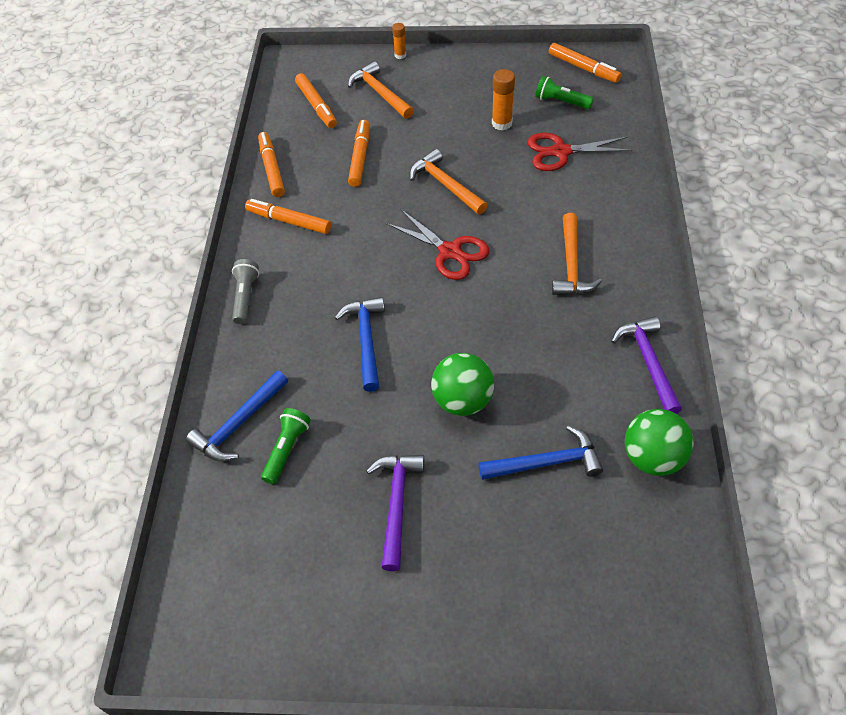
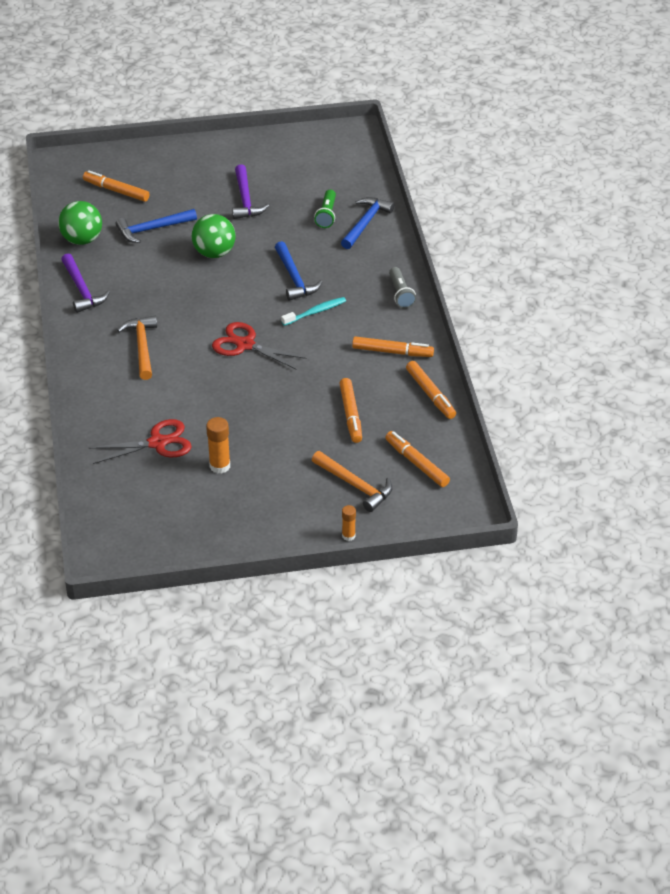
camera: 165 degrees right, 10 degrees down
(356, 285) = (315, 312): none -> turquoise toothbrush
(445, 185) = (262, 399): orange hammer -> none
(561, 102) = (161, 497): green flashlight -> none
(583, 68) = (139, 542): orange marker -> orange marker (116, 191)

